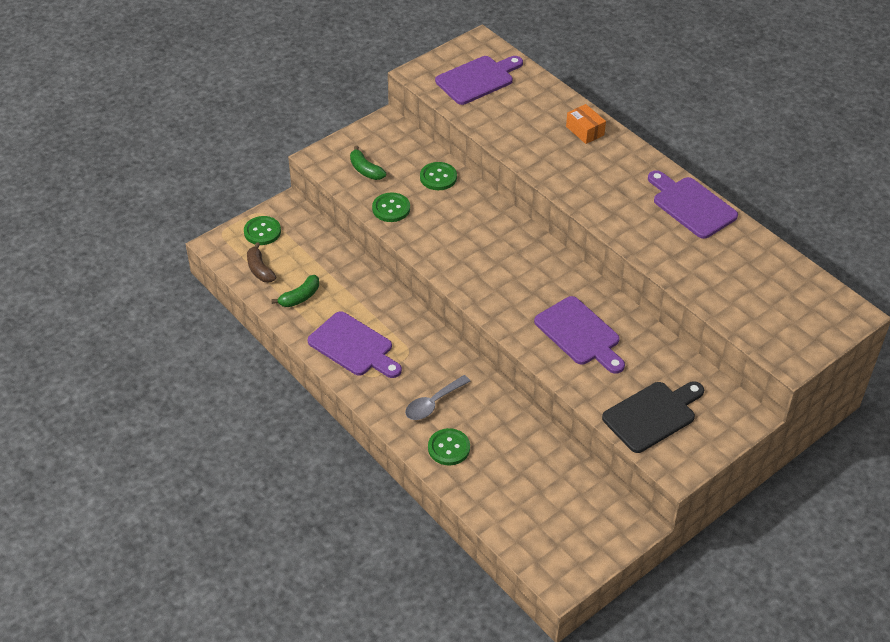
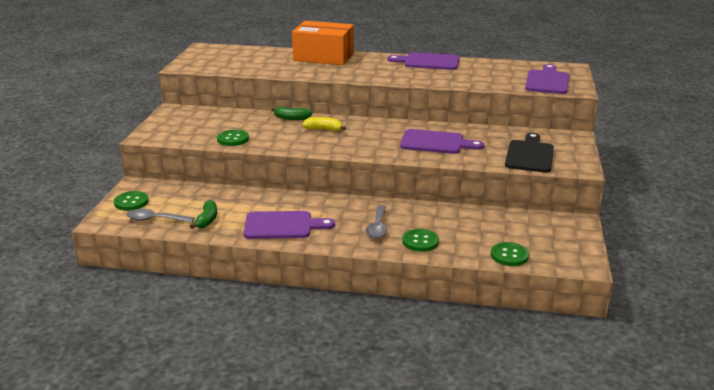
camera: 40 degrees left, 20 degrees down
(260, 269) = (155, 219): brown banana -> grey spoon
(365, 170) = (189, 130): green banana -> green banana (292, 118)
(438, 177) = (244, 118): green button -> green button (509, 255)
(477, 79) = (225, 59): purple cutting board -> purple cutting board (547, 81)
(493, 243) = (323, 129): none -> yellow banana
(585, 131) = (323, 57): orange box -> orange box, size x2.21

